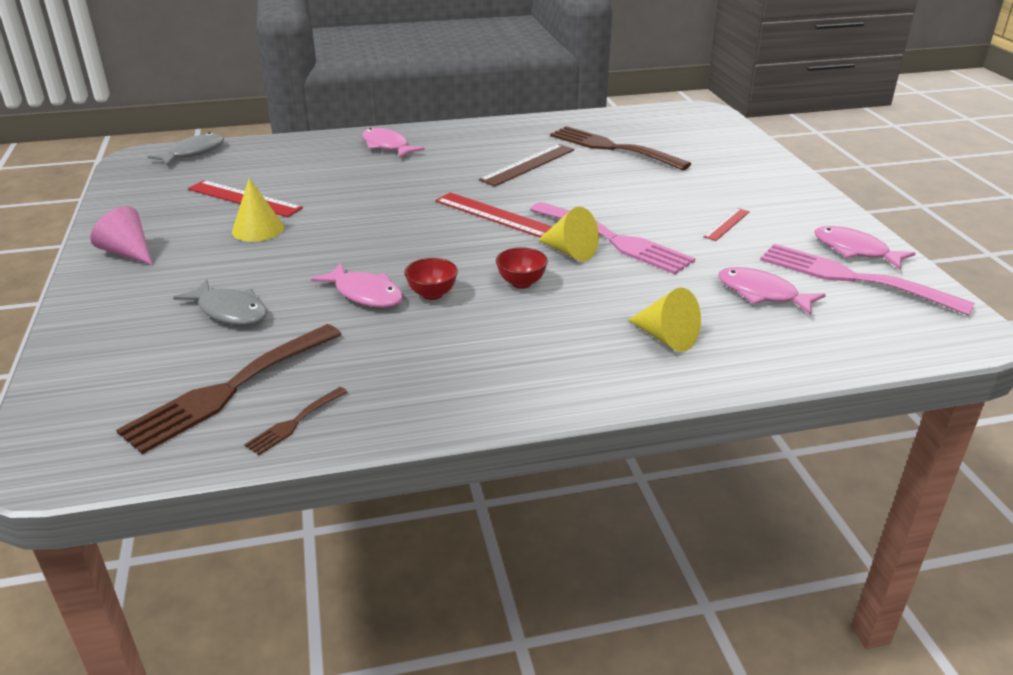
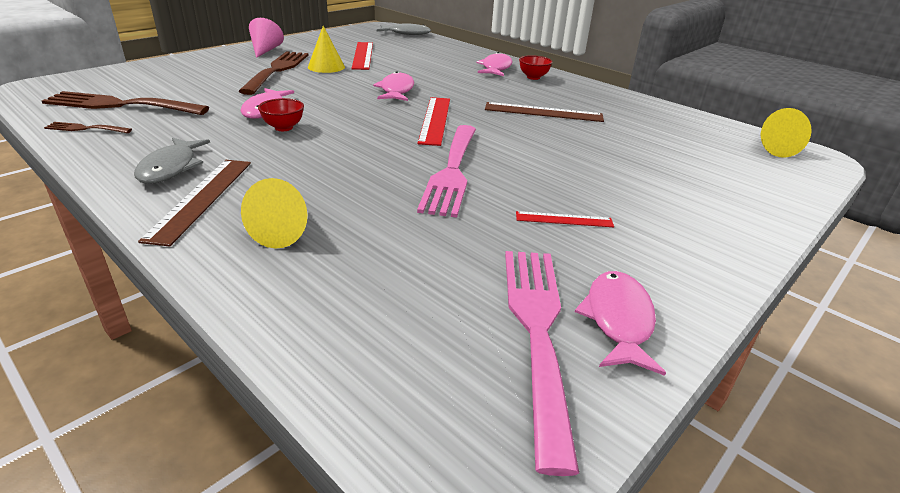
camera: 55 degrees right, 0 degrees up
(230, 311) = (214, 84): grey fish -> grey fish (171, 168)
(521, 283) = (330, 152): red bowl -> red bowl (533, 77)
(569, 368) = (201, 198): none -> brown ruler
(570, 252) = (406, 158): yellow cone -> yellow cone (773, 148)
(612, 148) = (638, 135): brown fork -> brown fork (277, 70)
(762, 294) = (426, 270): pink fish -> pink fish (396, 90)

